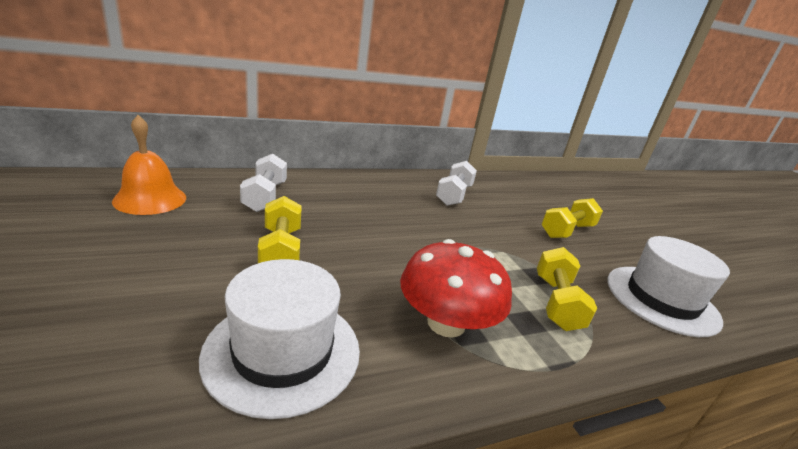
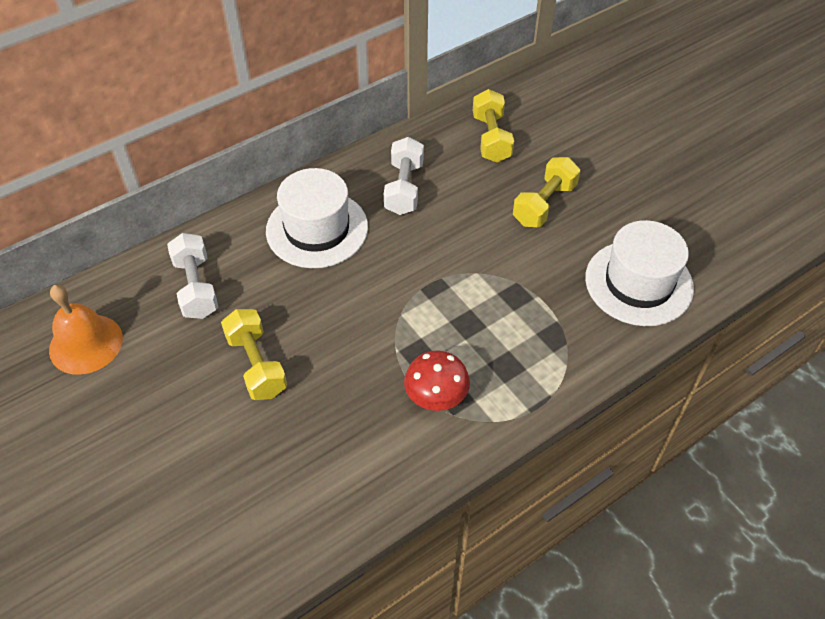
camera: 10 degrees left, 25 degrees up
(283, 351) = (315, 474): white hat -> white hat (317, 229)
(446, 323) = (436, 395): red mushroom -> red mushroom, size x0.67
(556, 303) = (534, 330): yellow dumbbell -> yellow dumbbell (491, 138)

